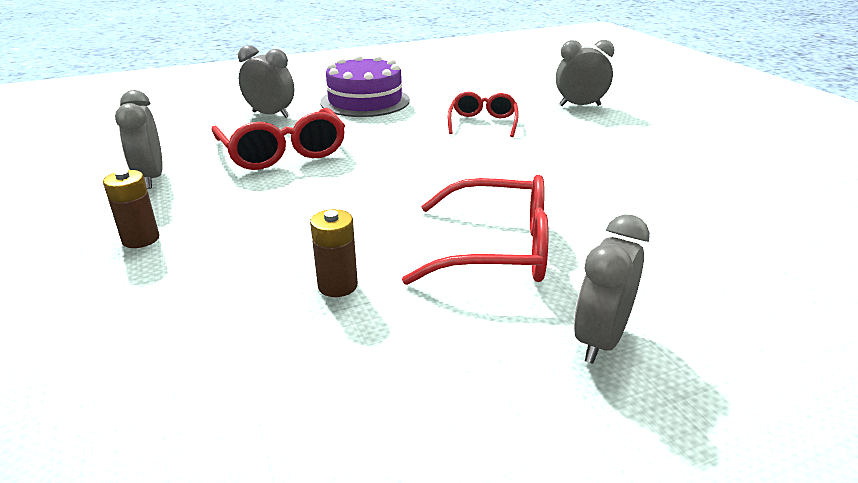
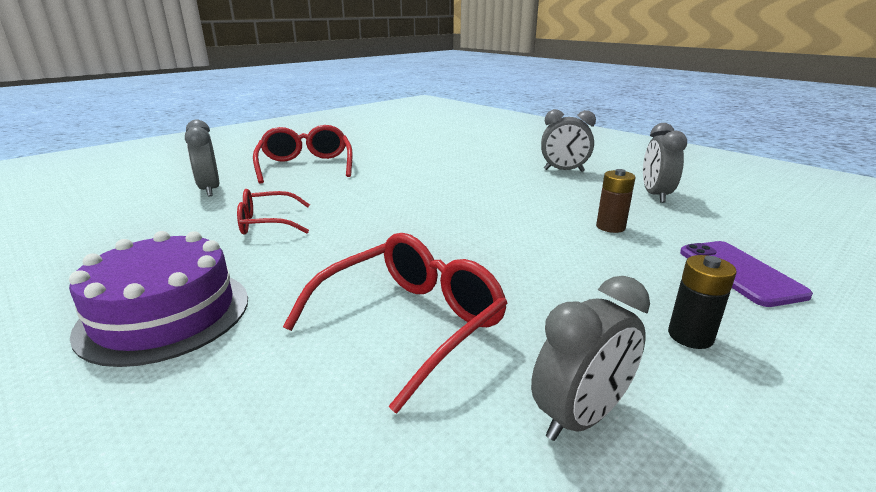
camera: 110 degrees left, 5 degrees down
(141, 239) = (690, 336): brown battery -> black battery
(156, 323) = (739, 273): none -> purple phone
(270, 114) = (237, 401): grey clock -> grey clock (655, 195)
(495, 249) = (512, 194): red glasses -> red glasses (306, 166)

